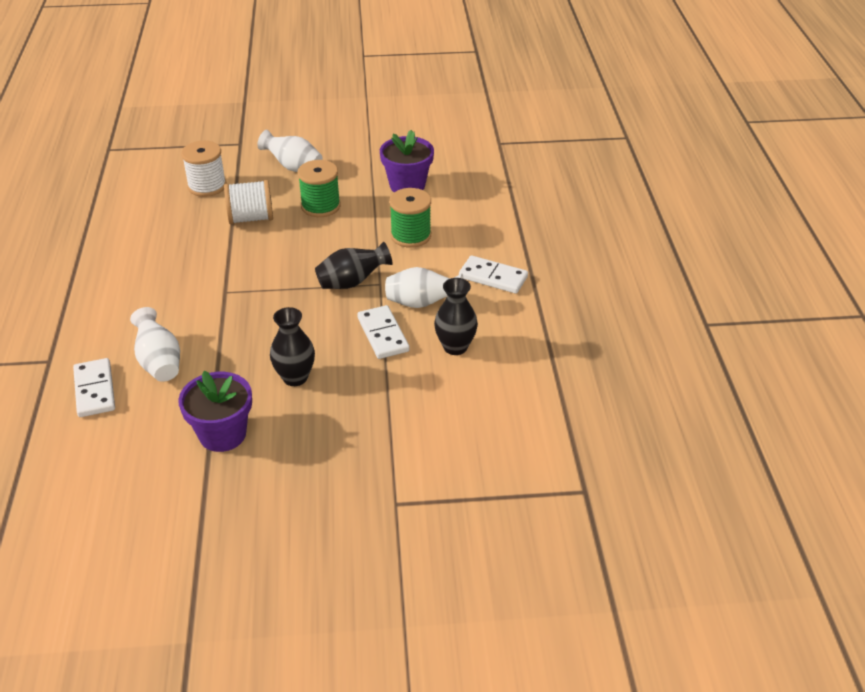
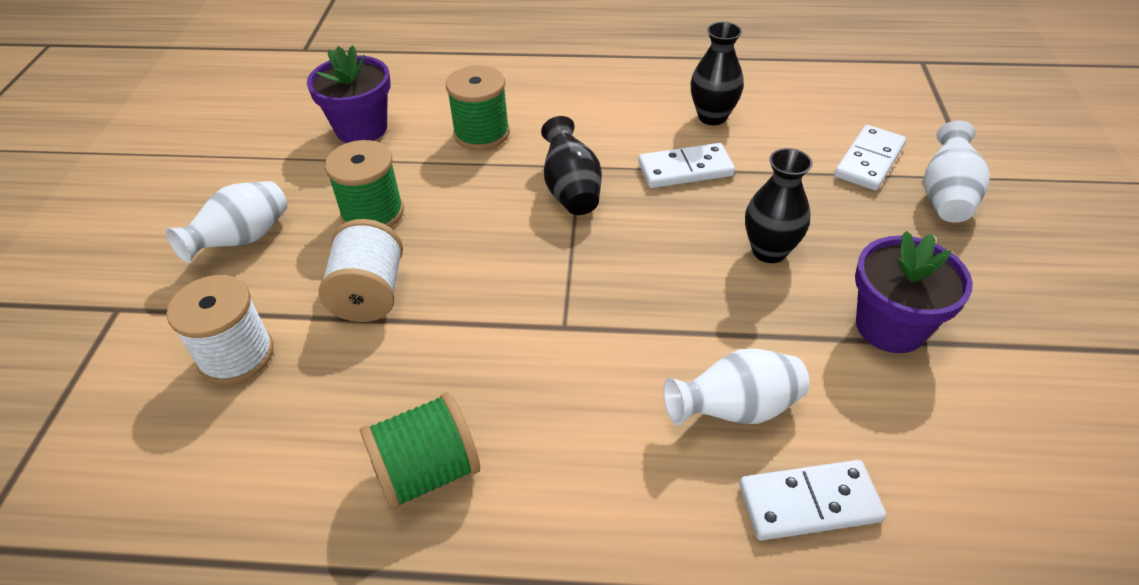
camera: 80 degrees left, 5 degrees up
(130, 258) = (427, 471): none -> green spool
(422, 303) = (627, 134): white vase -> white vase (946, 196)
(493, 277) = (587, 80): white domino -> white domino (869, 161)

